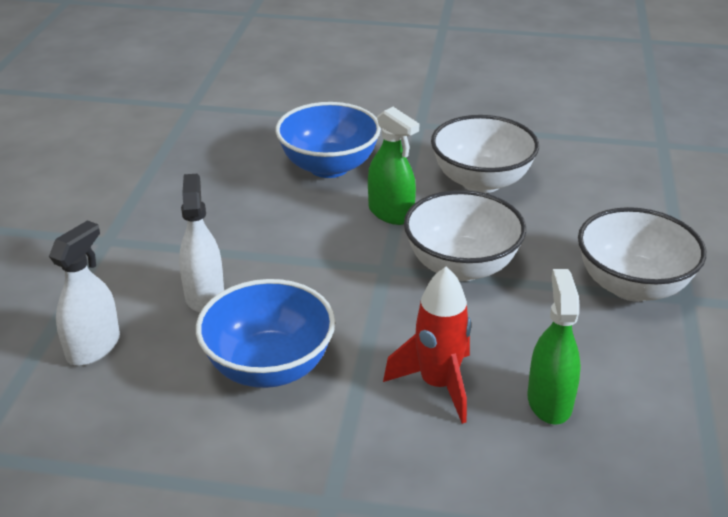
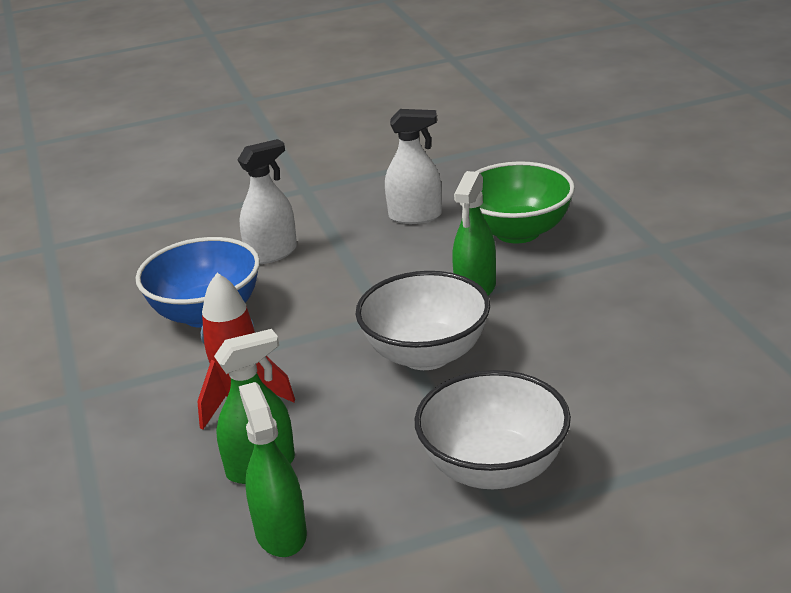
camera: 65 degrees right, 5 degrees down
(93, 347) = (177, 239): white spray bottle -> white spray bottle (415, 216)
(329, 167) = (517, 232): blue bowl -> green bowl
(481, 181) = (591, 317): white bowl -> none
(646, 415) = (280, 533): none -> green spray bottle

